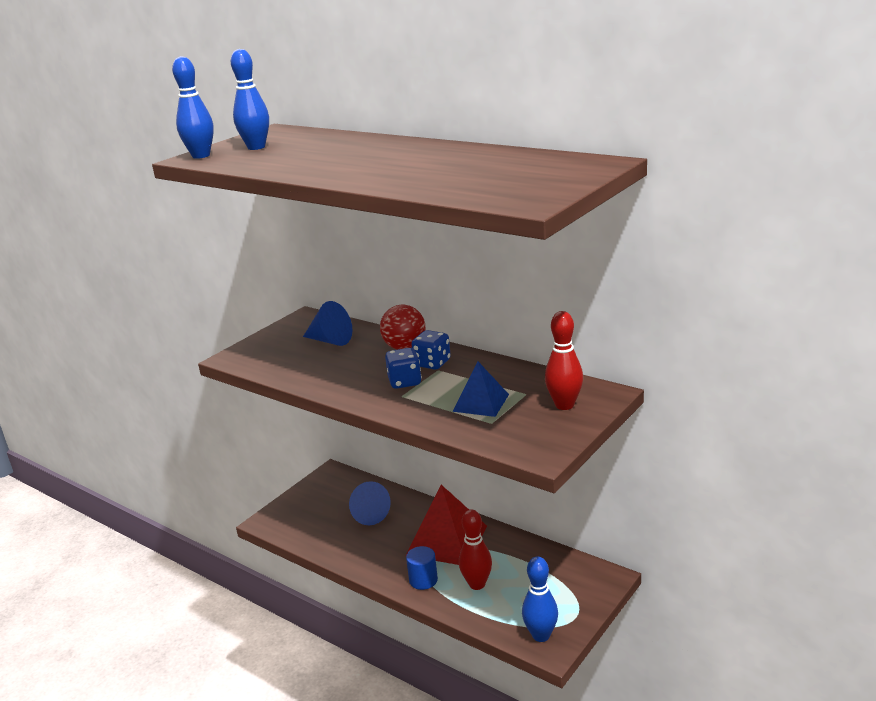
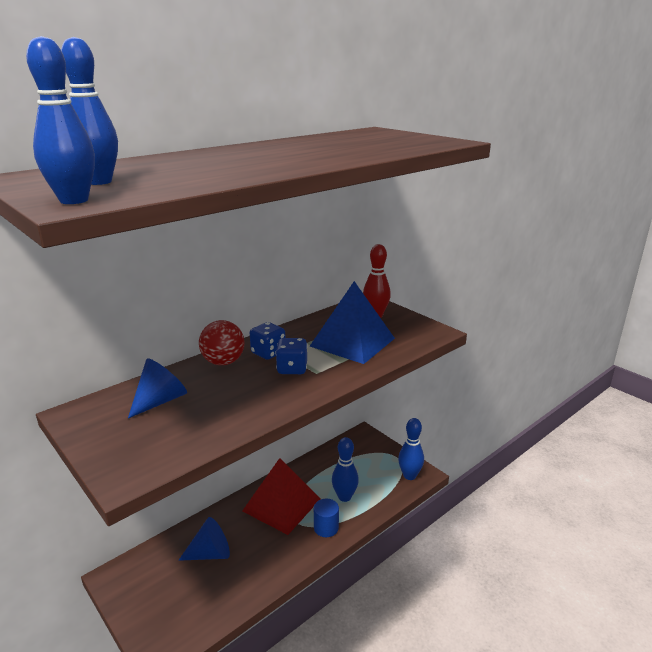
camera: 80 degrees left, 0 degrees up
(477, 584) = (344, 497): red bowling pin -> blue bowling pin
(481, 402) = (352, 342): blue pyramid -> blue pyramid, size x1.72

